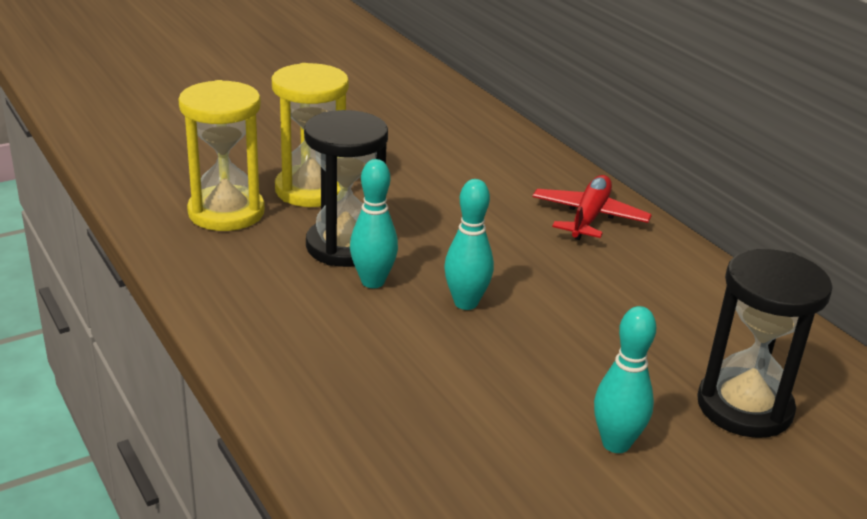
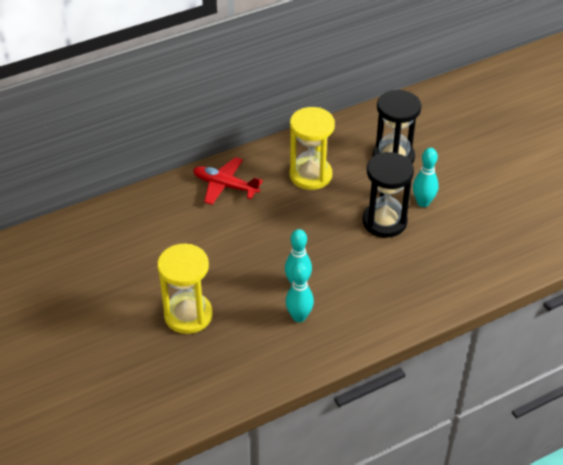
camera: 85 degrees left, 15 degrees up
(226, 212) = (218, 358): yellow hourglass -> yellow hourglass (310, 175)
(345, 246) = (259, 296): black hourglass -> black hourglass (384, 221)
(466, 303) = (317, 245): turquoise bowling pin -> turquoise bowling pin (299, 317)

